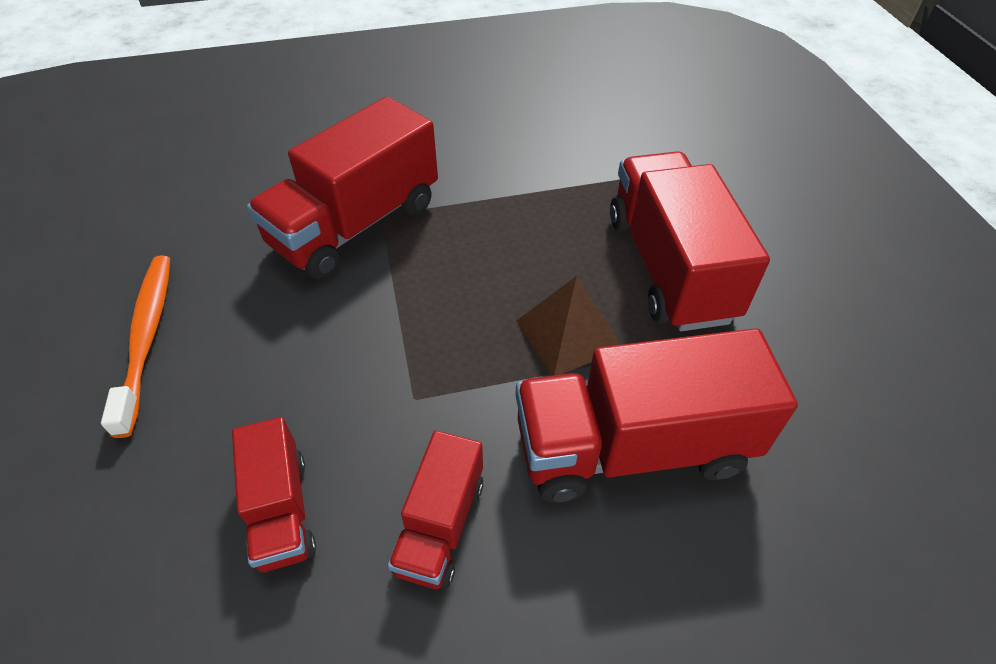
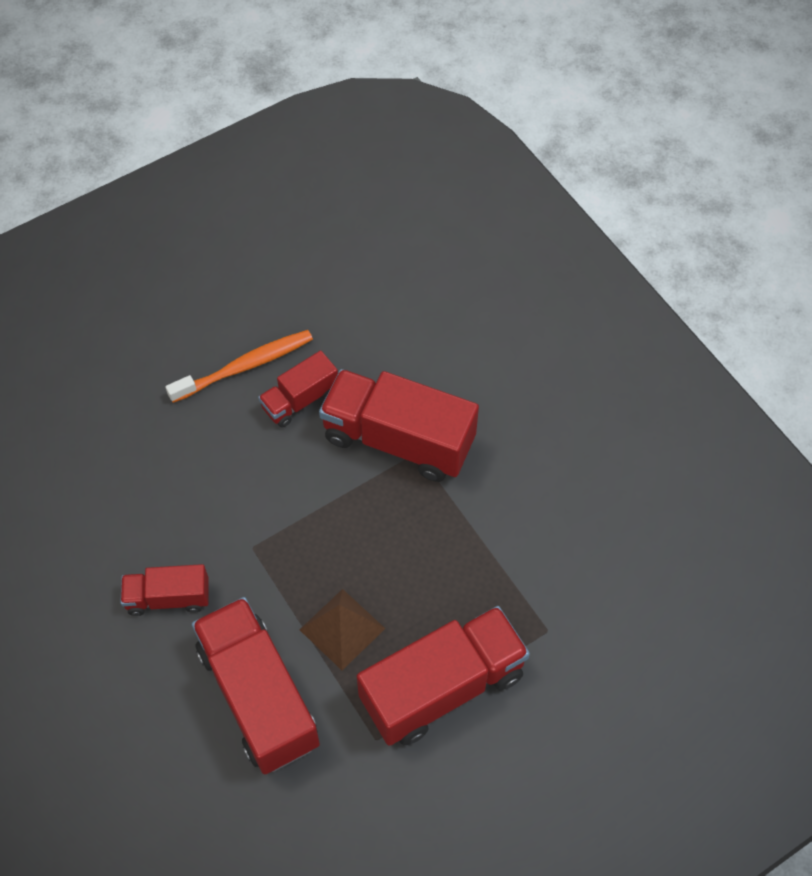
camera: 70 degrees right, 10 degrees up
(281, 510) = (152, 508): red truck -> red truck (300, 400)

